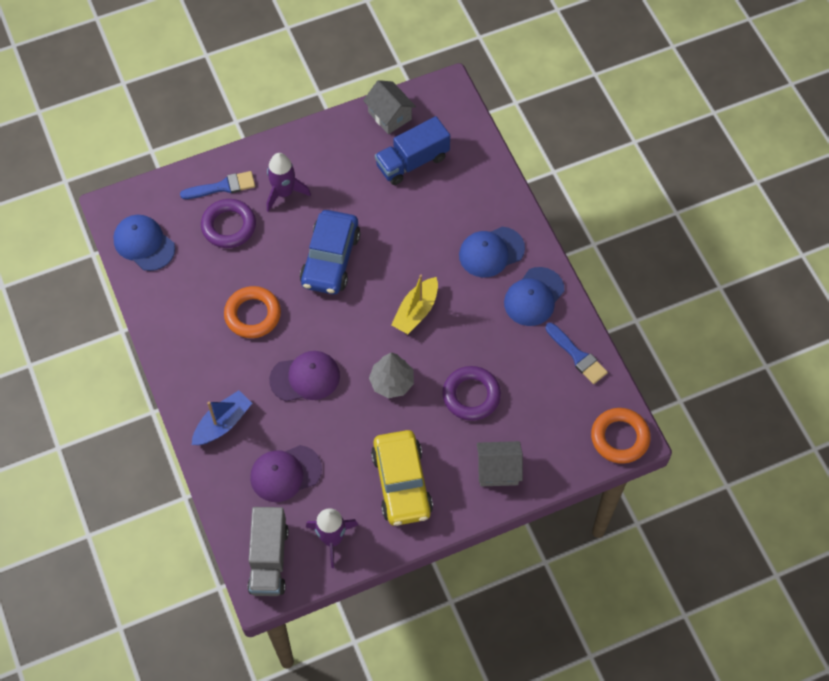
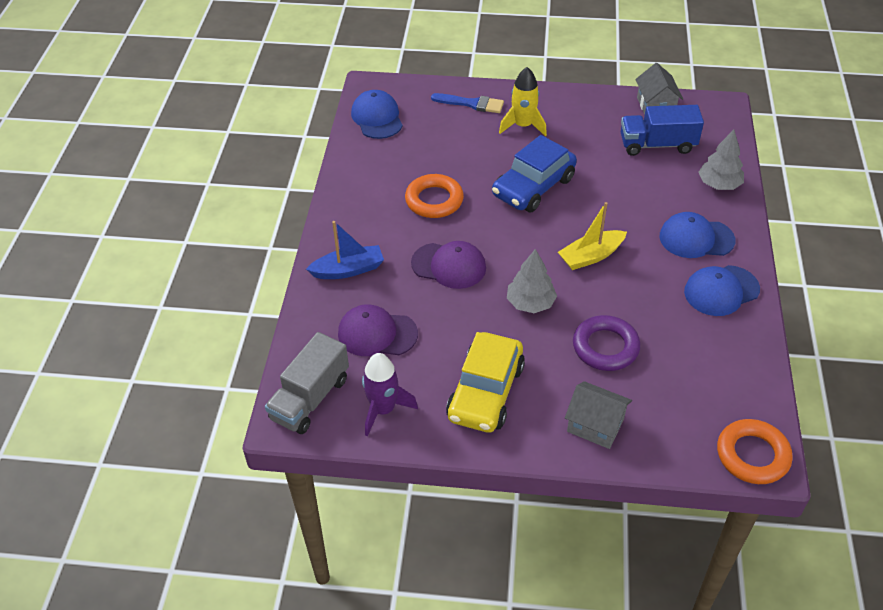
camera: 30 degrees right, 15 degrees down
(229, 226) = (458, 131): purple ring -> none
(284, 192) = (523, 126): purple rocket -> yellow rocket
(483, 184) = (719, 184): none -> grey tree
(577, 356) = (742, 359): blue brush -> none

